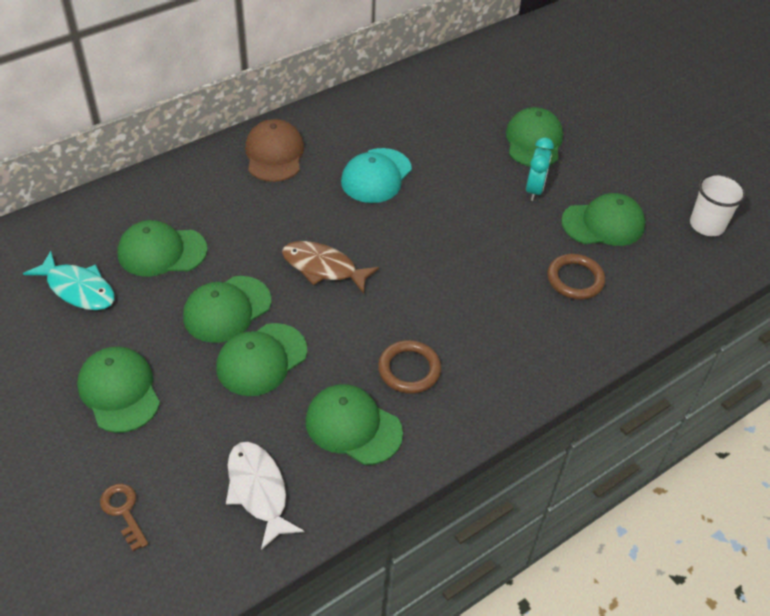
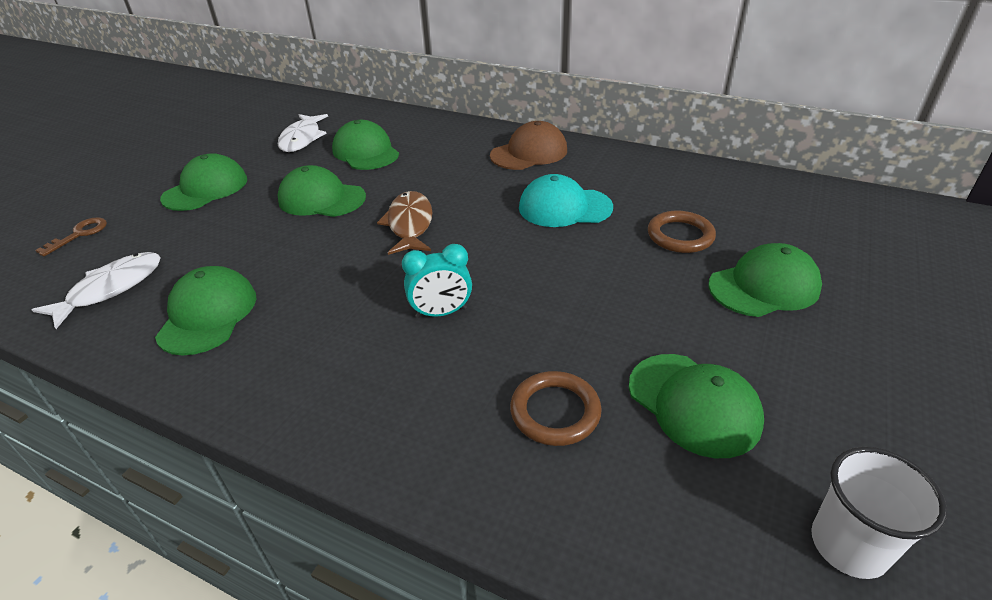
camera: 65 degrees right, 10 degrees down
(78, 289) = (302, 139): turquoise fish -> white fish
(261, 359) = (271, 235): green cap -> none
(409, 369) = (304, 323): brown ring -> brown ring (680, 236)
(534, 190) = (678, 317): turquoise clock -> turquoise clock (441, 313)

